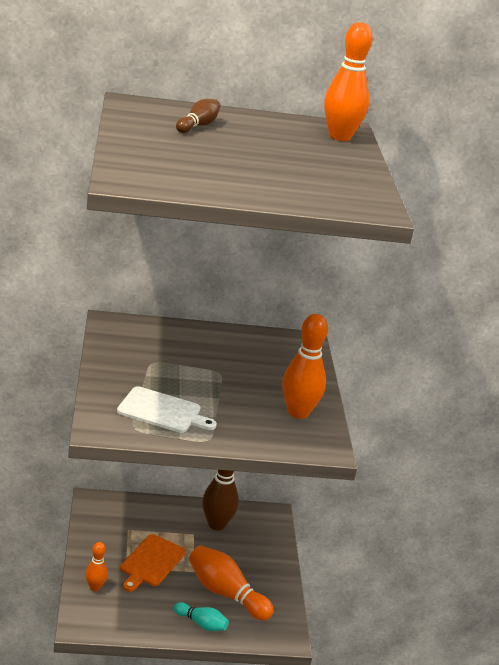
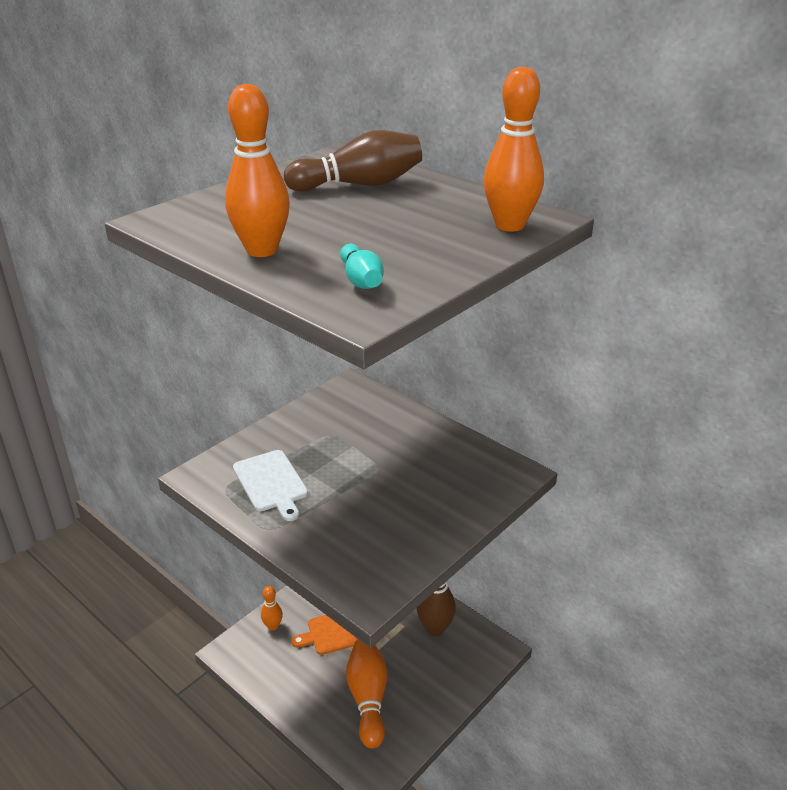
camera: 50 degrees right, 5 degrees up
(198, 126) = (359, 185): brown bowling pin -> brown bowling pin, size x1.79
(201, 624) = (315, 713): turquoise bowling pin -> turquoise bowling pin (361, 280)
(298, 412) = (395, 544): orange bowling pin -> orange bowling pin (262, 250)

